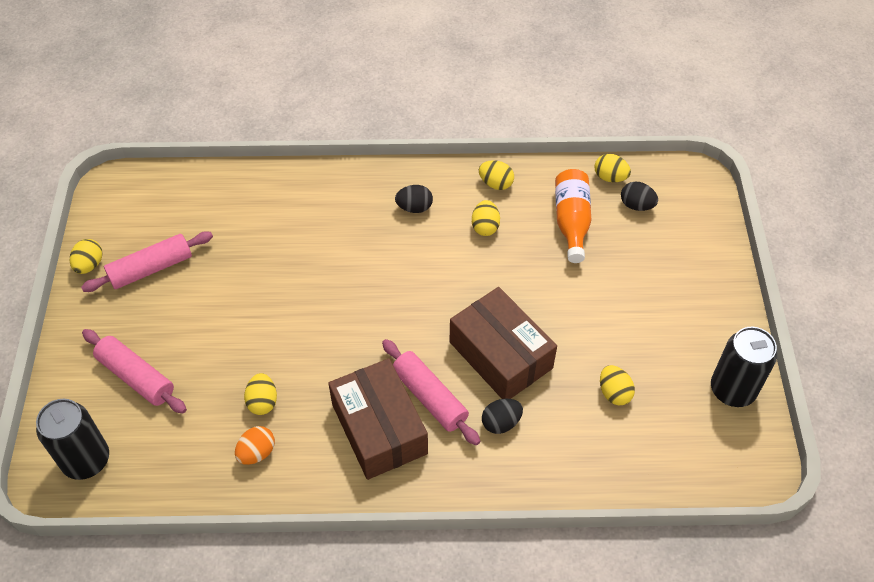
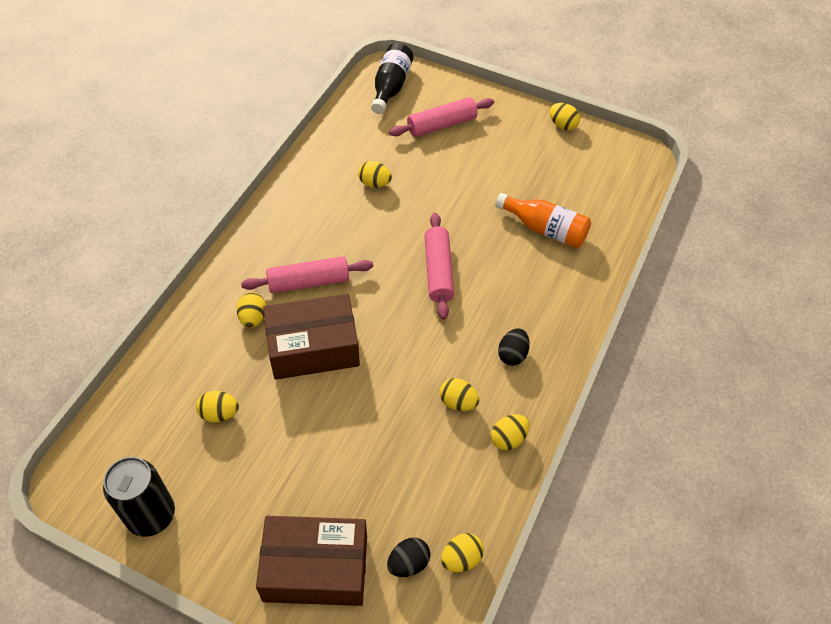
camera: 115 degrees right, 0 degrees up
(86, 460) = (391, 87): black can -> black bottle
(151, 268) = (539, 157): pink rolling pin -> pink rolling pin (438, 271)
(257, 453) = (335, 167): orange egg -> none
(379, 428) = (304, 240): brown box -> brown box (315, 568)
(501, 423) = (253, 318): black egg -> yellow egg
(571, 221) = (422, 484): orange bottle -> orange bottle (545, 229)

